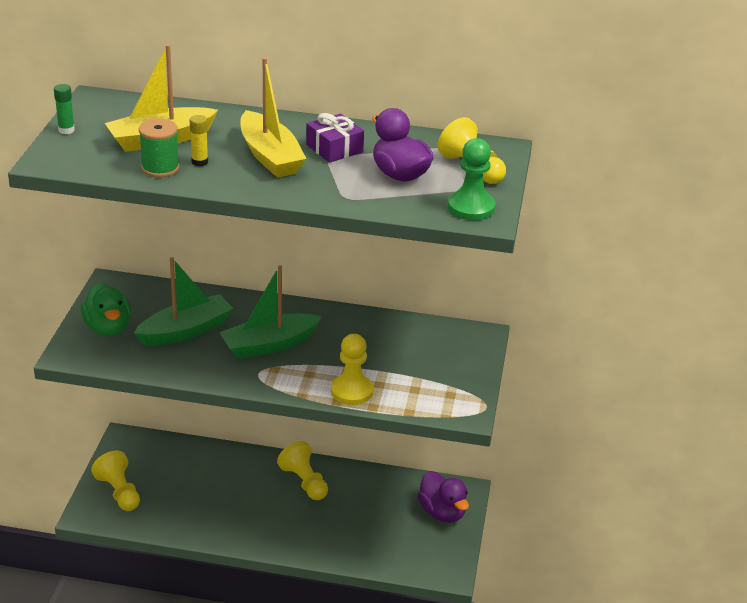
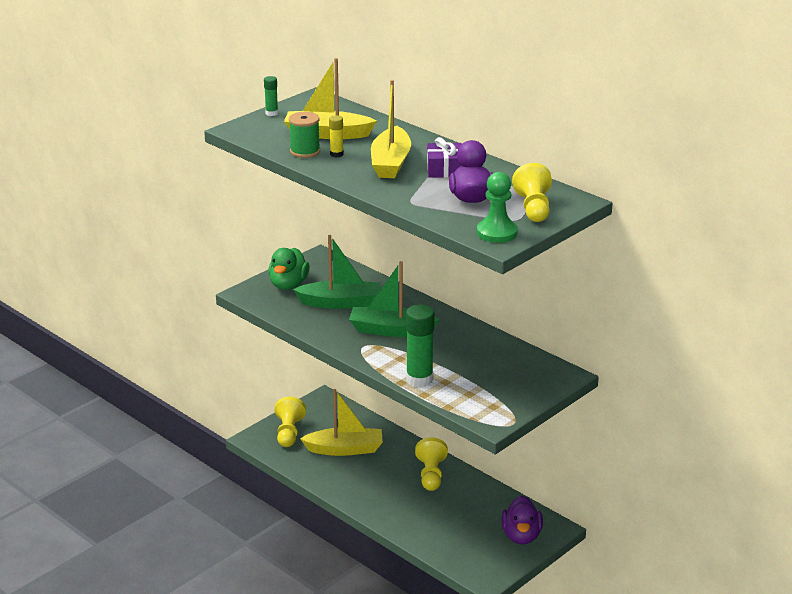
camera: 35 degrees right, 5 degrees down
(194, 488) = (345, 449): none -> yellow boat
(352, 391) = (419, 379): yellow pawn -> green glue stick

